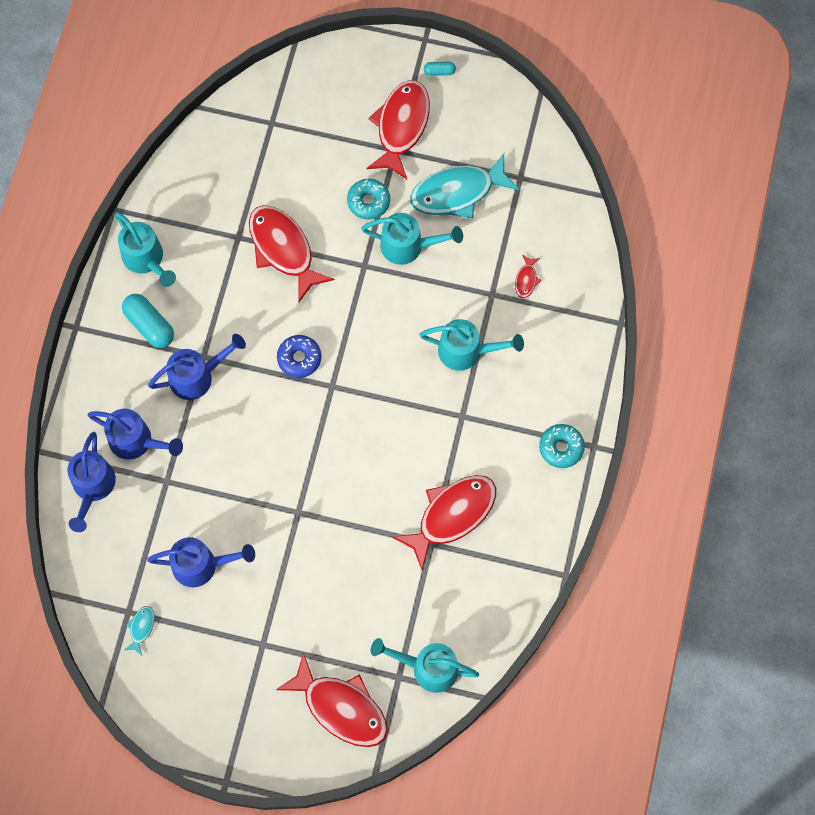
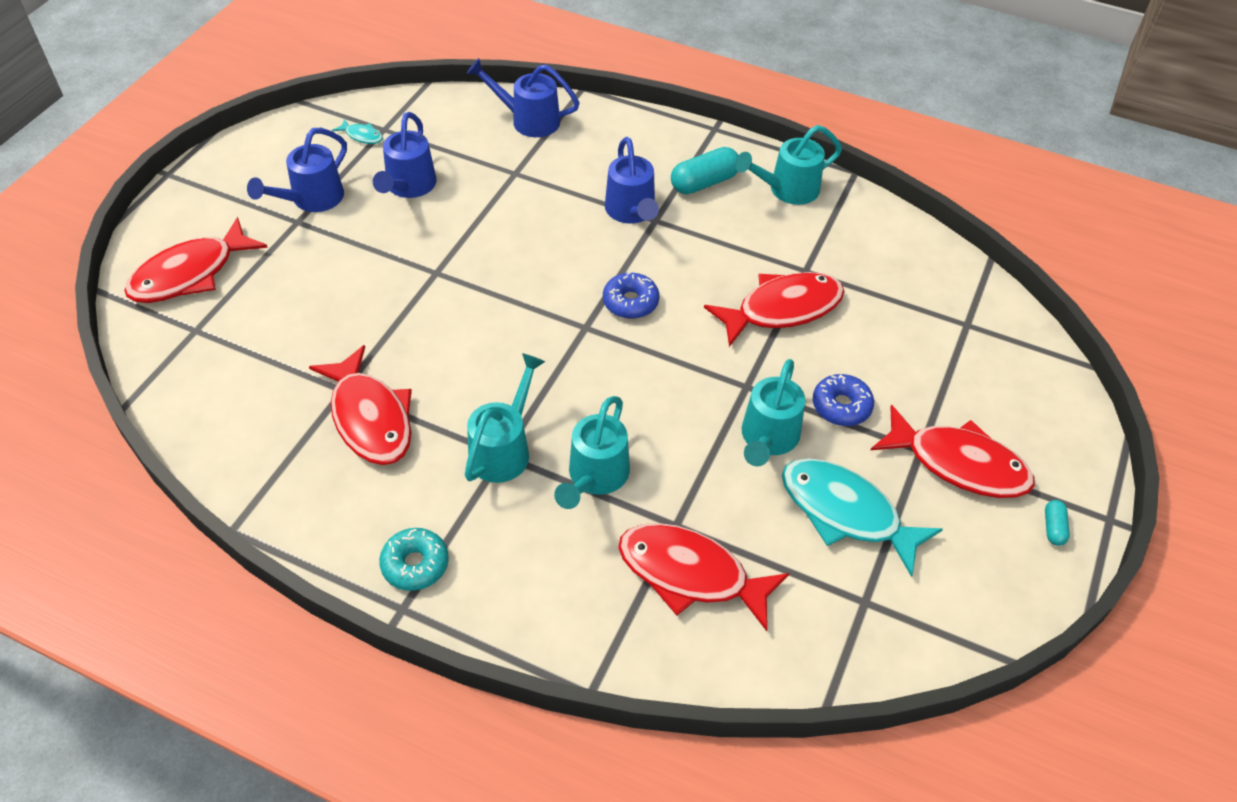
camera: 100 degrees right, 20 degrees down
(136, 441) = (568, 156): blue watering can -> blue watering can (312, 199)
(368, 202) = (841, 406): turquoise donut -> blue donut
(428, 668) = (190, 359): turquoise watering can -> turquoise watering can (504, 449)
(457, 193) = (846, 513): turquoise fish -> turquoise fish turned 45 degrees counterclockwise
(526, 280) = (690, 574): red fish -> red fish, size x2.36

